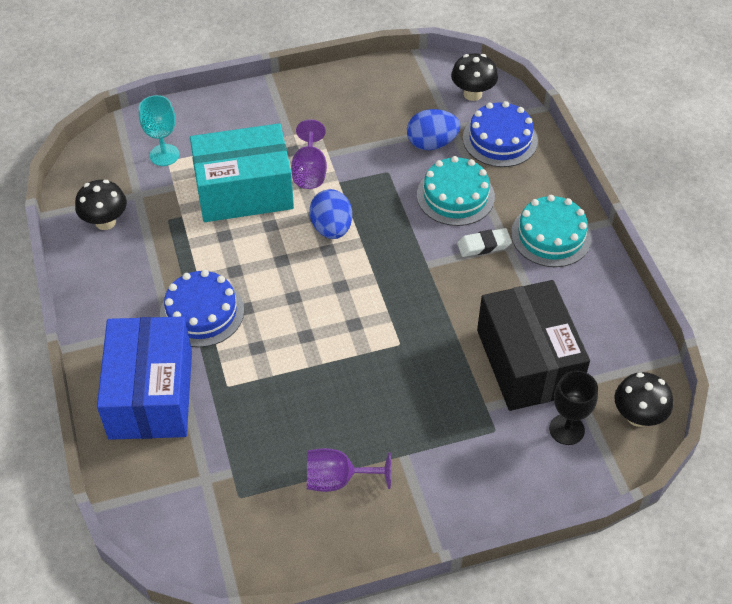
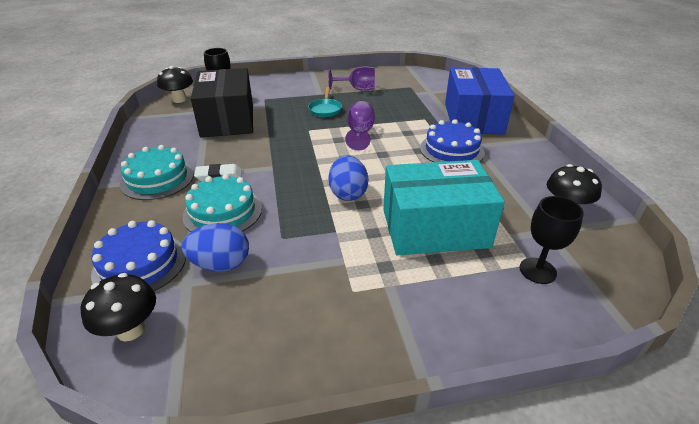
camera: 175 degrees left, 15 degrees down
(164, 155) = (537, 270): turquoise goblet -> black goblet
(310, 171) = (366, 242): purple goblet -> purple goblet (360, 133)
(385, 402) = (325, 109): none -> turquoise pan

